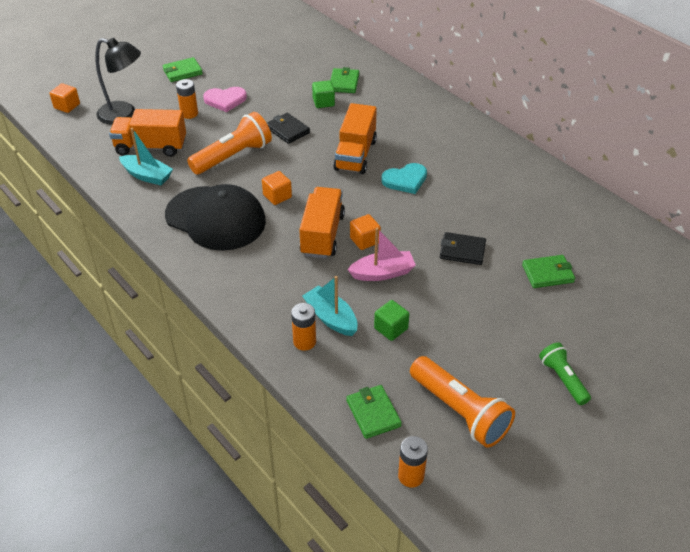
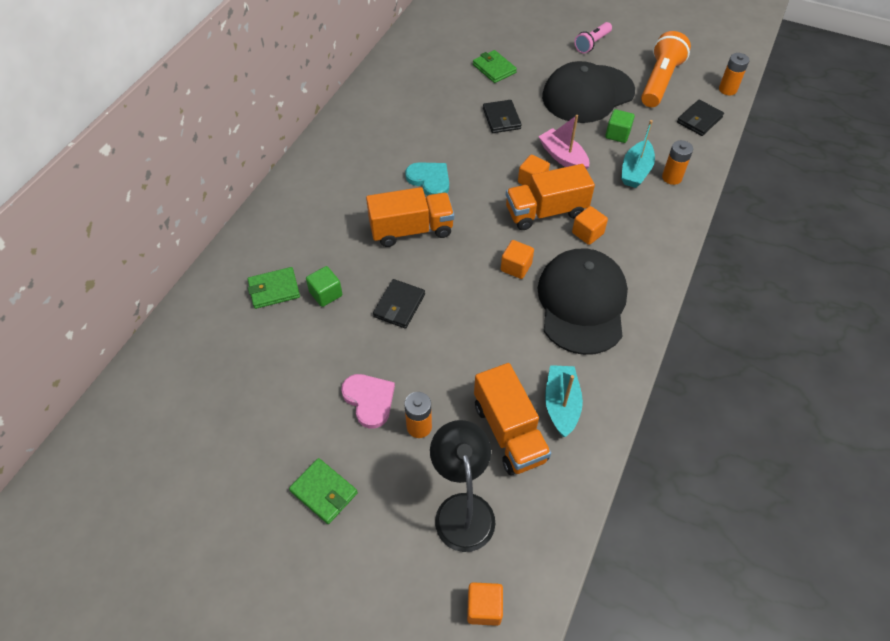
camera: 115 degrees left, 10 degrees up
(233, 156) = (476, 336): orange flashlight -> none
(280, 250) = (587, 233): none -> orange cube
(373, 413) = (699, 120): green wallet -> black wallet
(468, 333) = (587, 94): none -> black cap
(562, 379) = (592, 44): green flashlight -> pink flashlight

